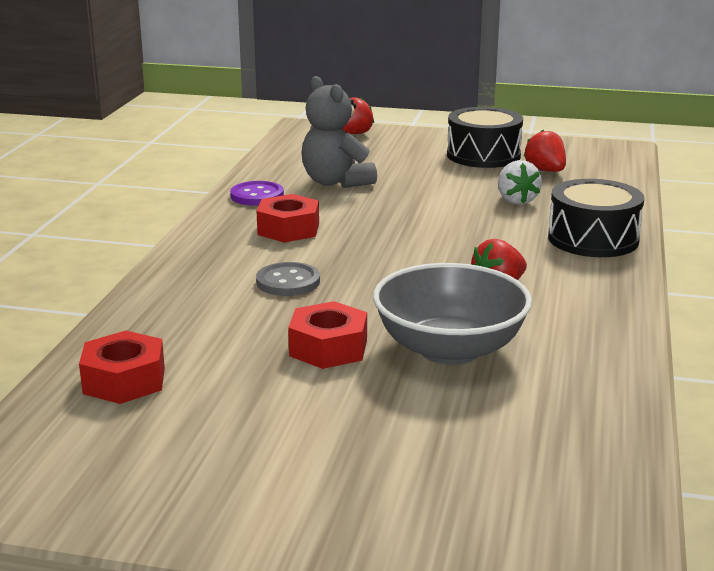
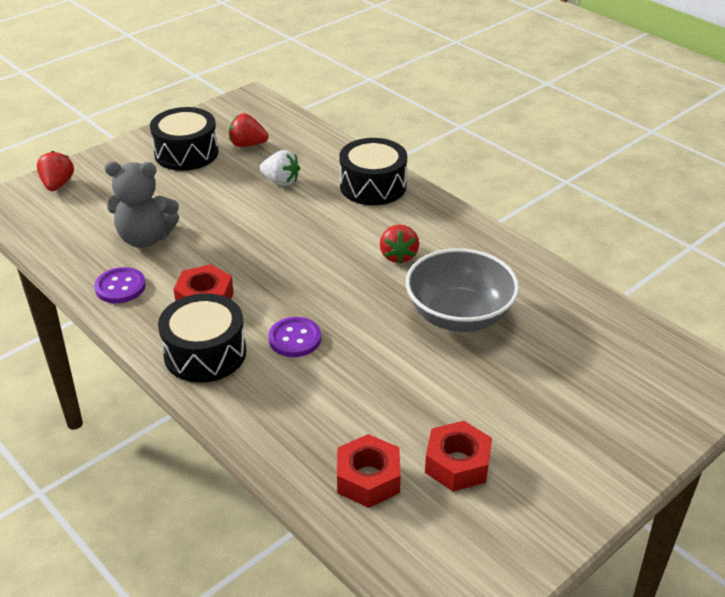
camera: 55 degrees left, 15 degrees up
(215, 253) = (205, 353): none -> black drum
(288, 282) = (295, 339): grey button -> purple button
(328, 348) = (410, 364): red nut -> red nut (457, 464)

